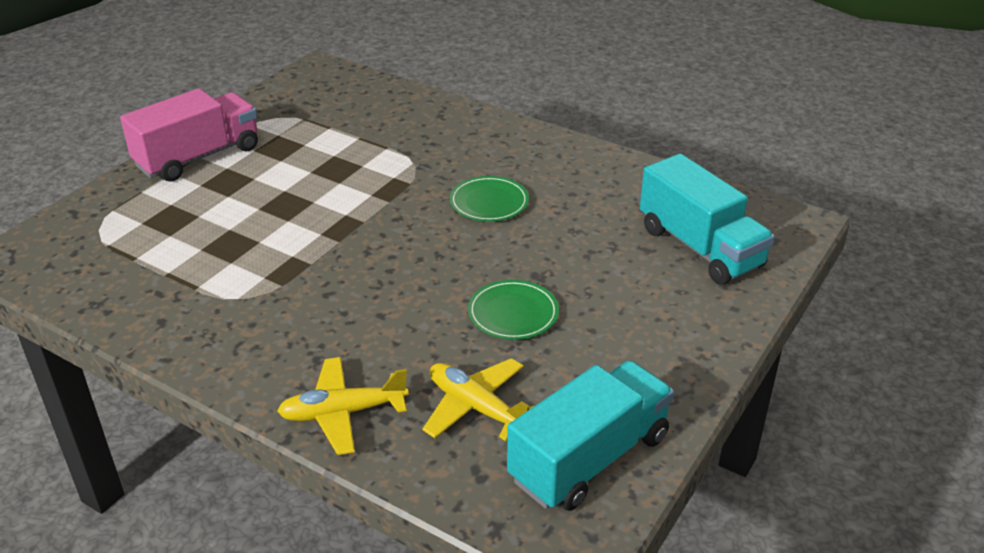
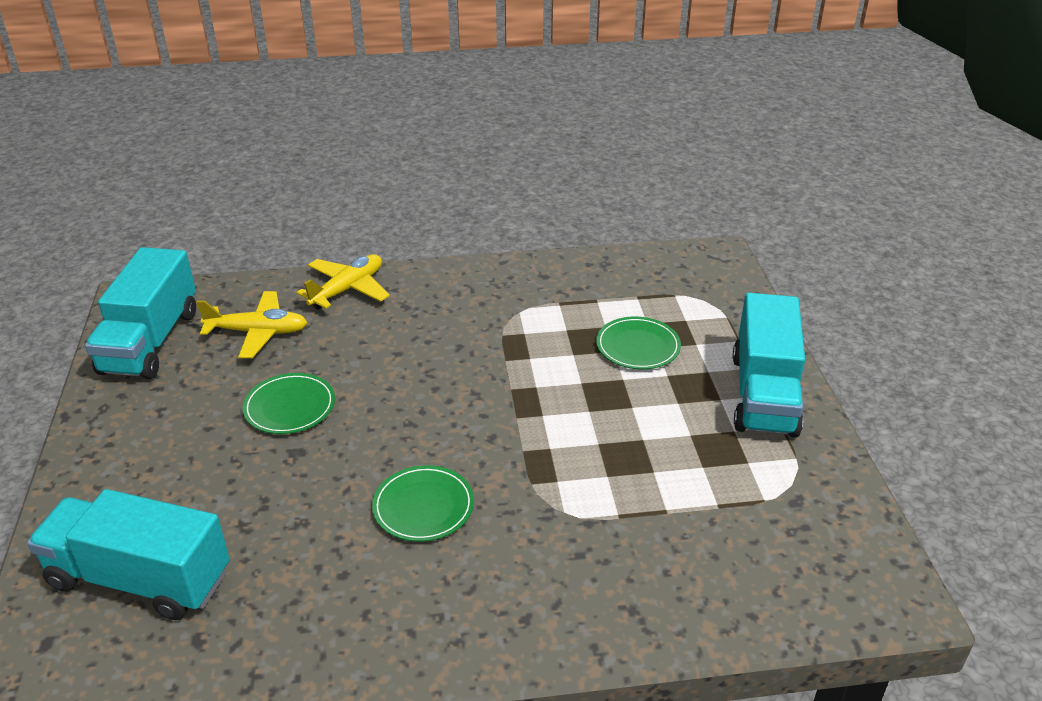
camera: 140 degrees right, 0 degrees up
(198, 157) = (763, 394): pink truck -> turquoise truck
(209, 223) = (638, 346): none -> green plate

